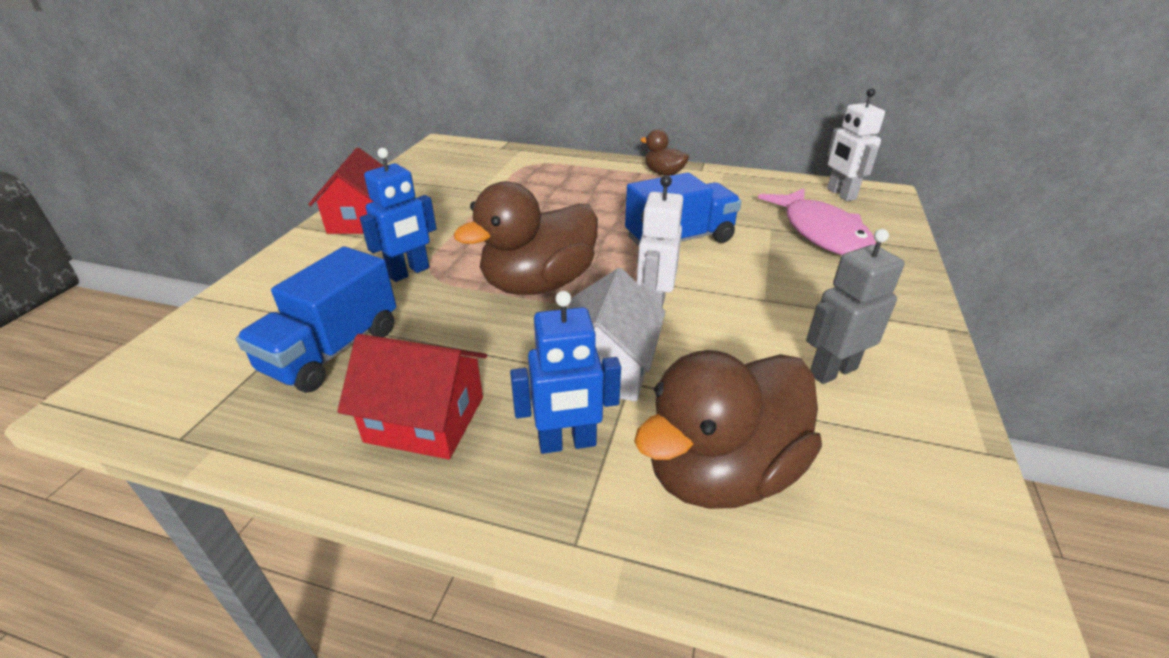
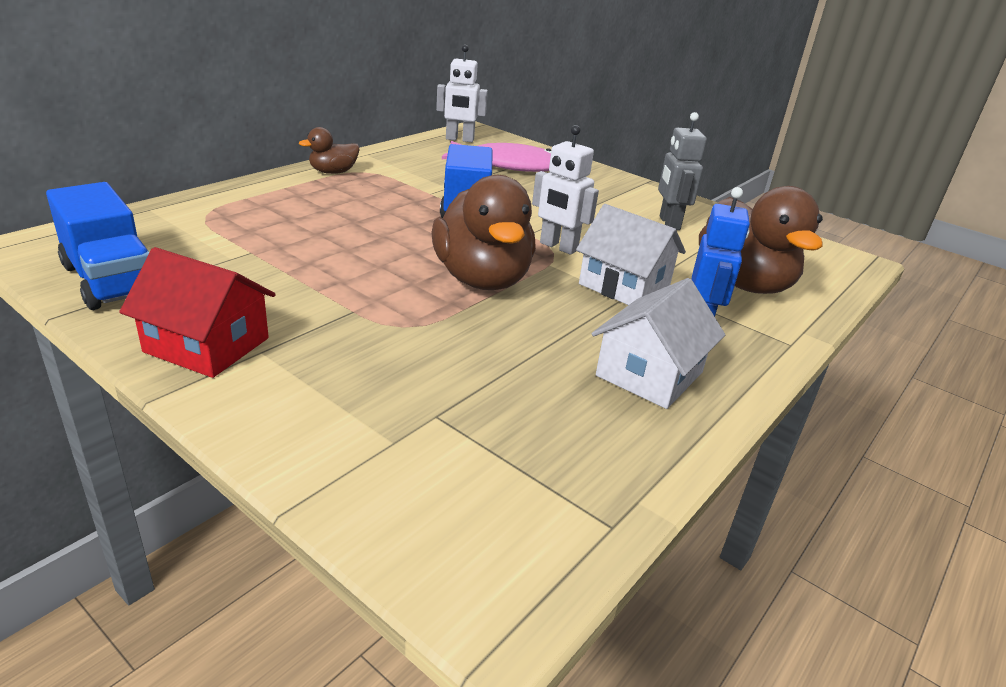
camera: 70 degrees left, 5 degrees down
(333, 350) = (512, 408): blue truck -> blue truck (111, 280)
(409, 272) = (390, 337): blue robot -> none
(425, 419) = (649, 374): red house -> white house

